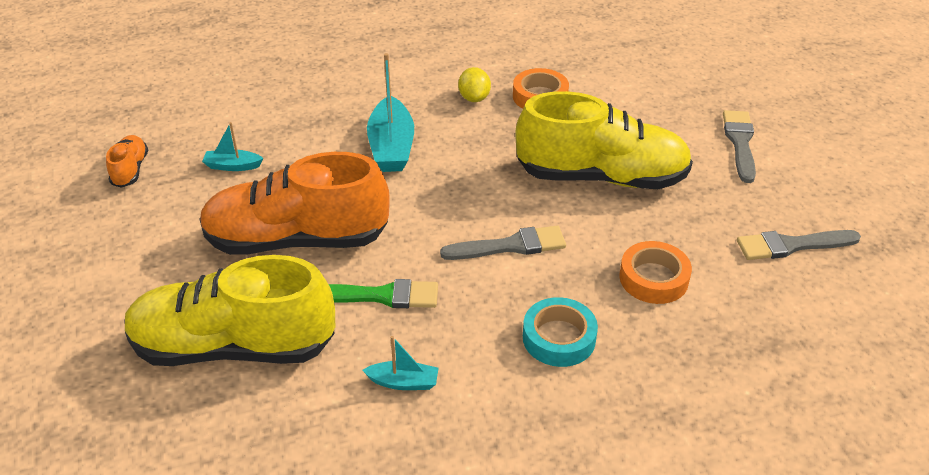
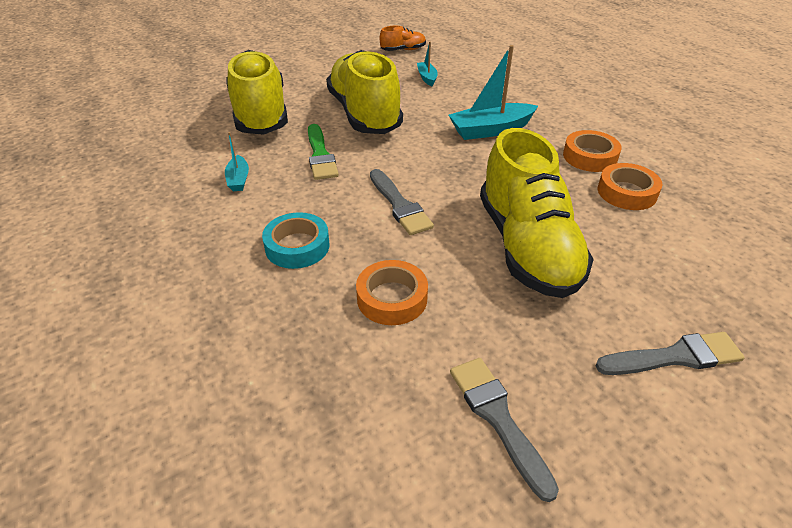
camera: 75 degrees right, 0 degrees up
(297, 240) = (364, 114): orange shoe -> yellow shoe
(474, 98) = (590, 157): yellow lemon -> orange tape

